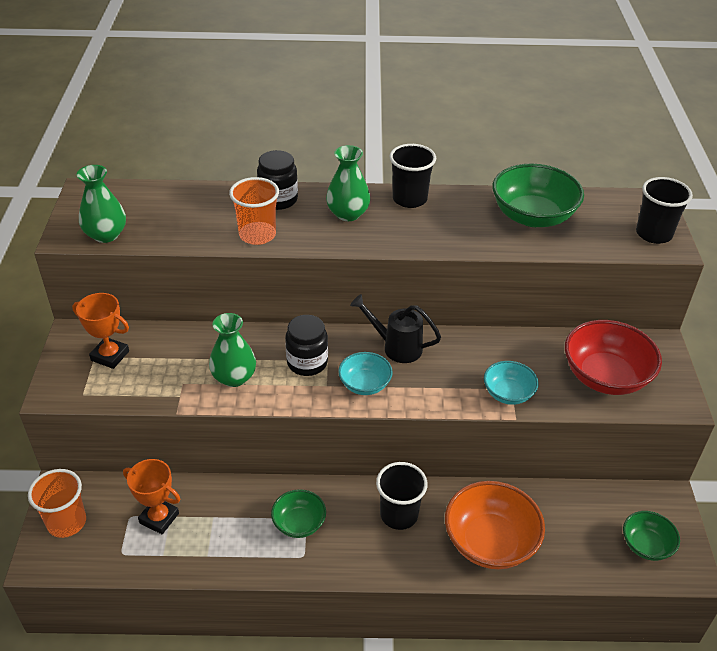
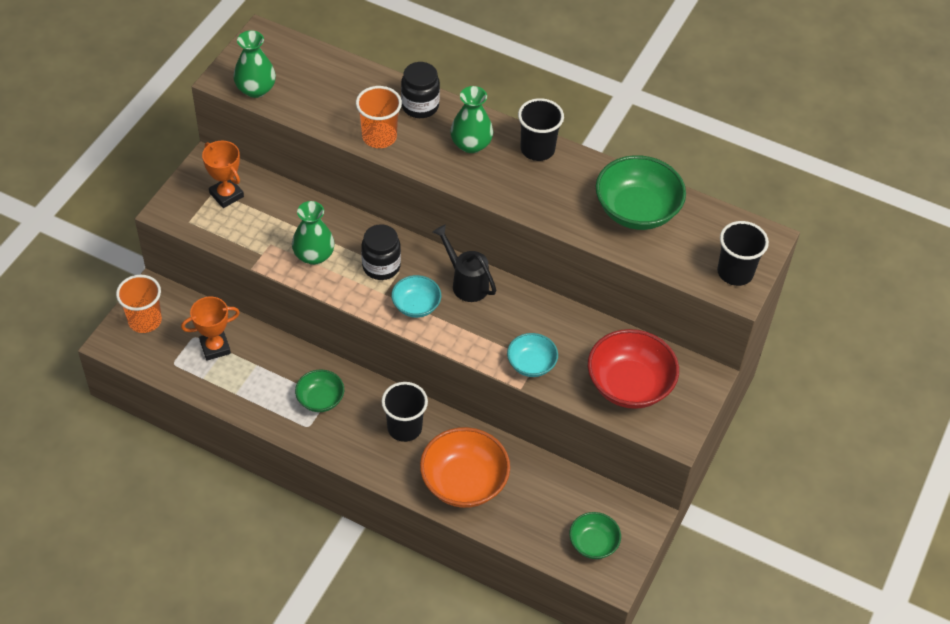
camera: 25 degrees right, 10 degrees up
(159, 518) = (215, 347): orange trophy -> orange trophy turned 75 degrees counterclockwise

